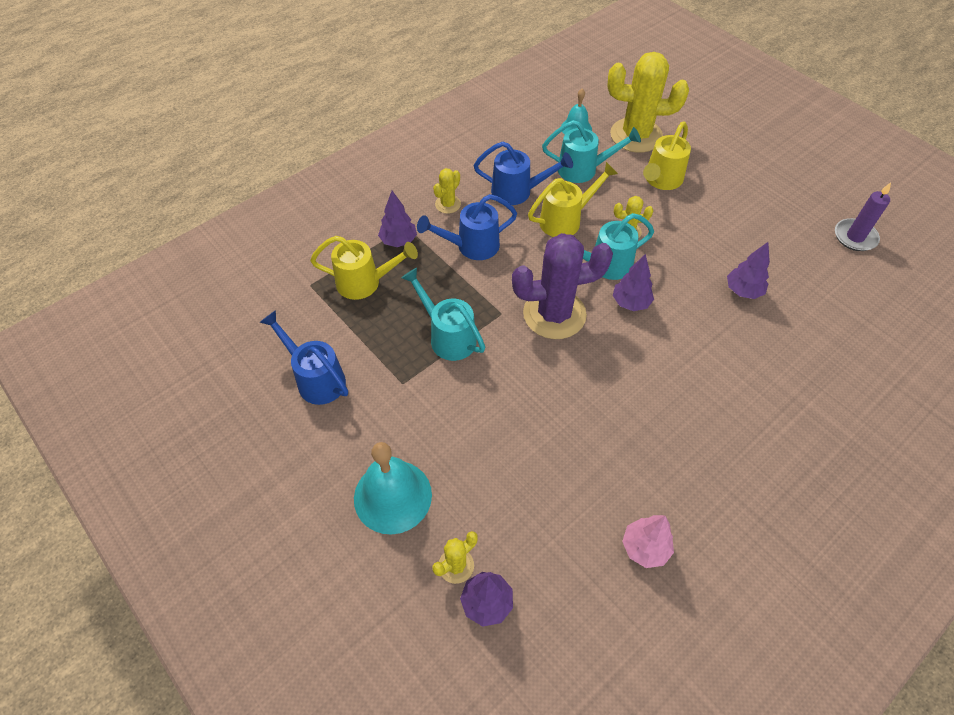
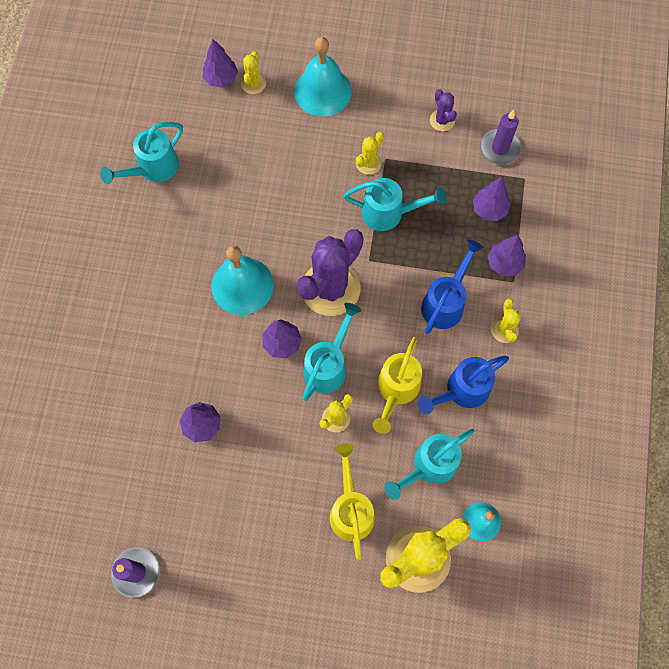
camera: 140 degrees right, 15 degrees up
(299, 320) = (500, 148): none -> purple candle
(316, 379) = (442, 120): blue watering can -> purple cactus
(365, 282) = (489, 209): yellow watering can -> purple tree
(422, 390) = (368, 163): none -> yellow cactus
(632, 368) = (242, 285): none -> turquoise bell
(645, 548) = (153, 168): pink tree -> turquoise watering can

